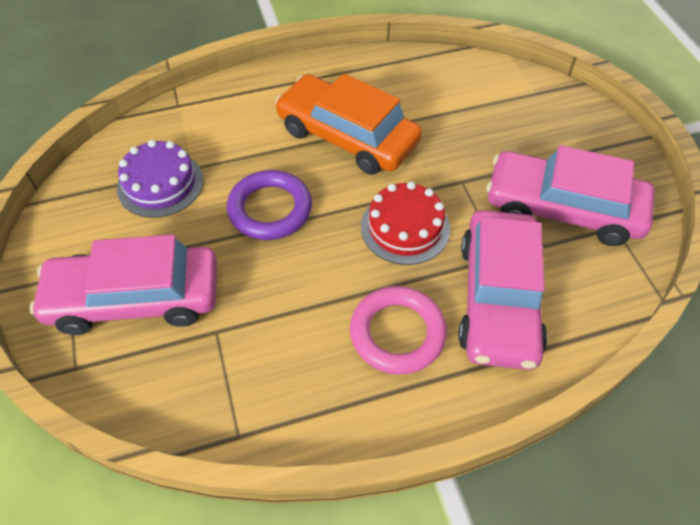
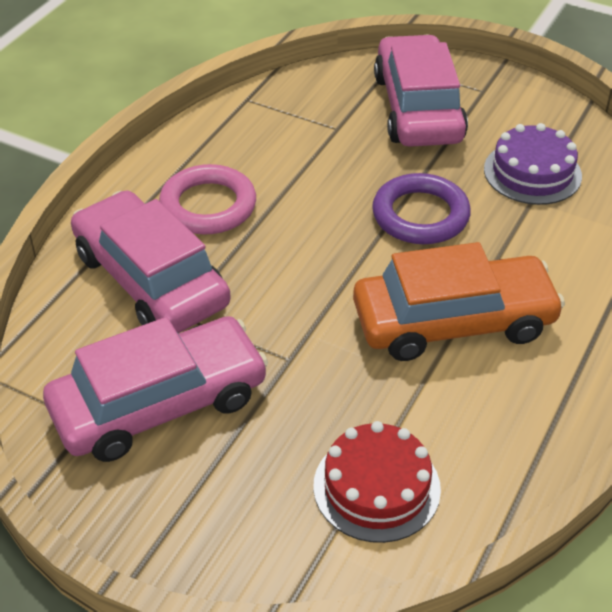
camera: 135 degrees right, 10 degrees down
(135, 298) = (418, 108): pink car -> pink car turned 45 degrees counterclockwise
(405, 227) = (291, 279): red cake -> red cake (376, 487)

